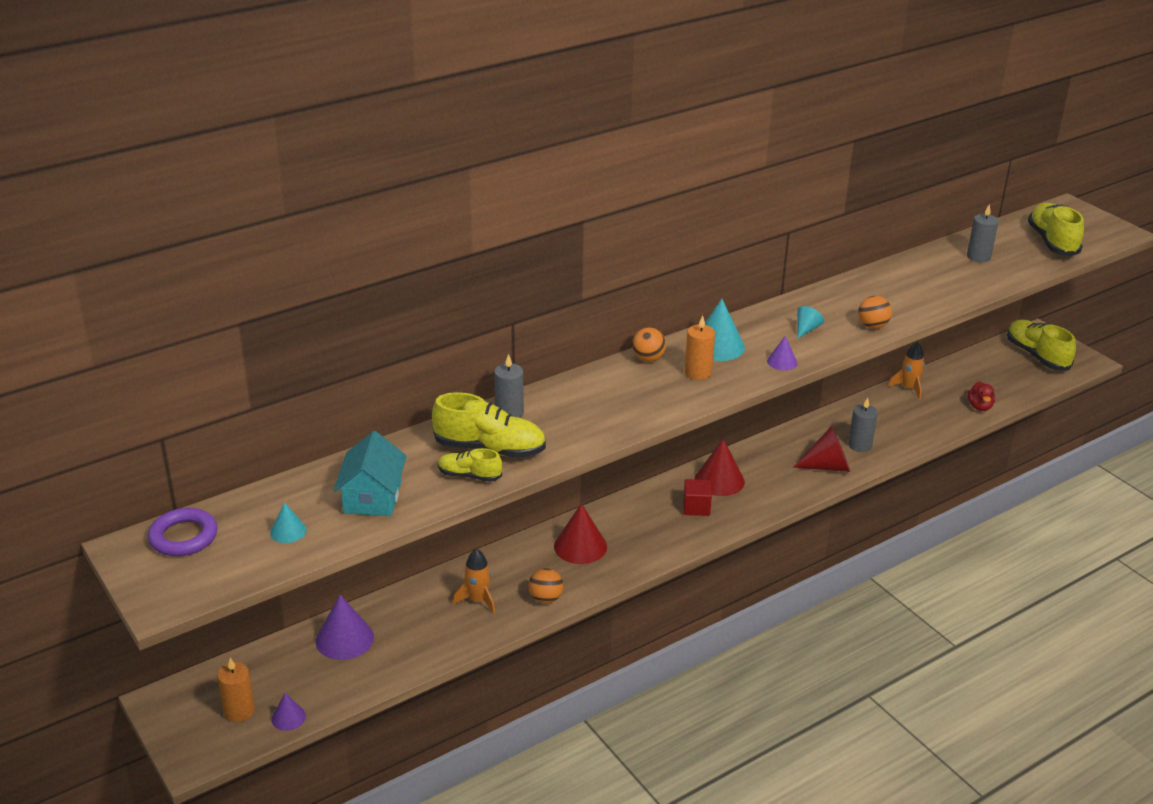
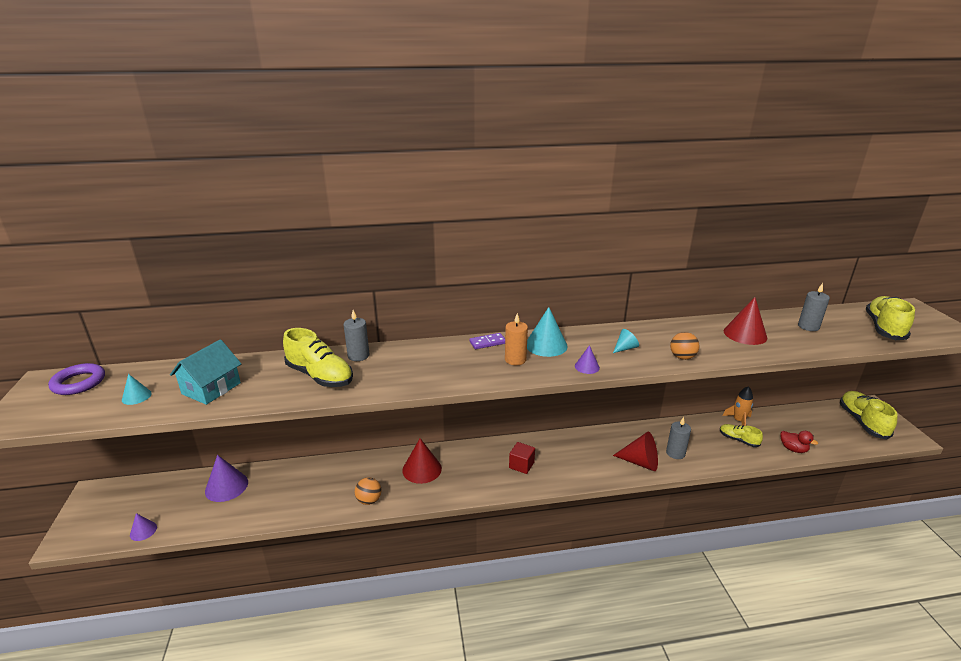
camera: 25 degrees right, 5 degrees down
(239, 711) = (123, 515): orange candle -> none
(469, 475) = (286, 391): yellow shoe -> yellow shoe (738, 440)
(478, 600) = (326, 486): orange rocket -> none
(648, 359) = (487, 342): orange ball -> purple domino
(719, 480) = (551, 450): red cone -> red cone (745, 334)
(979, 407) = (793, 449): red duck -> red duck turned 75 degrees counterclockwise

